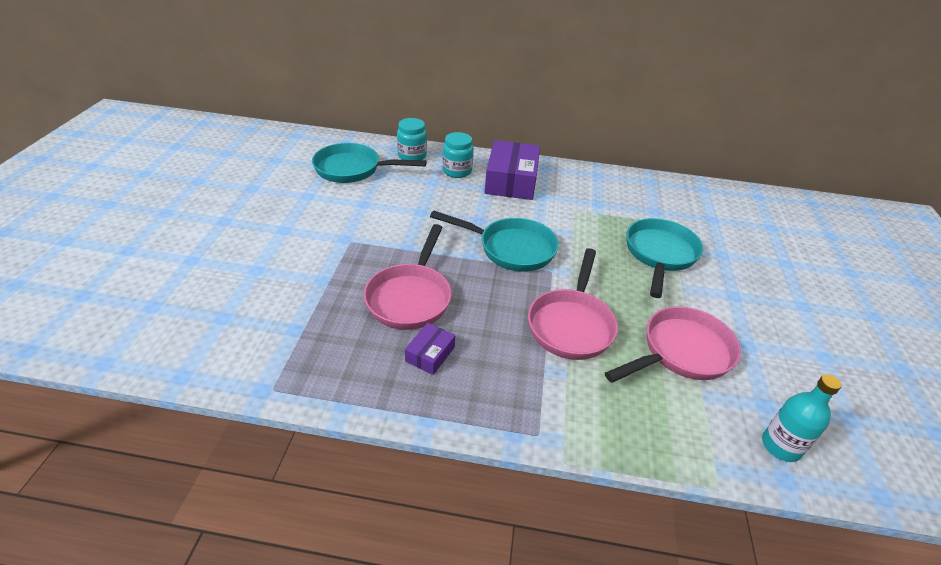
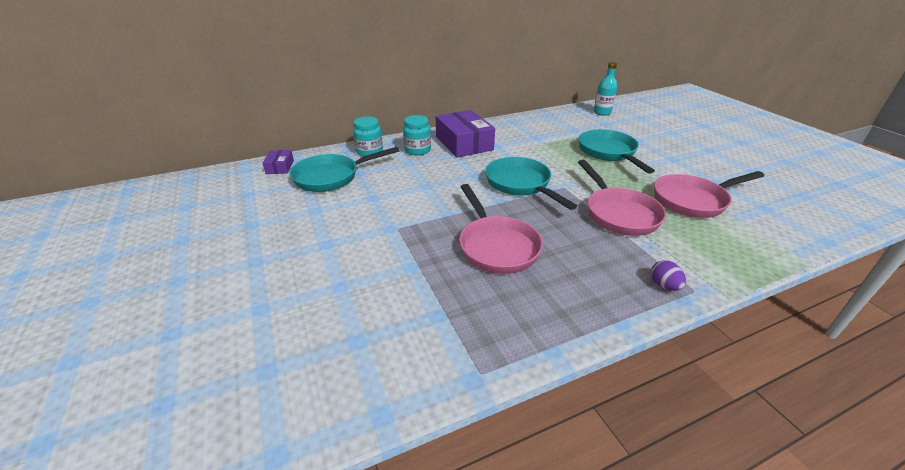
camera: 30 degrees left, 5 degrees down
(430, 354) = (562, 277): purple box -> purple box (280, 167)
(511, 249) = (520, 184): turquoise pan -> turquoise pan turned 105 degrees counterclockwise
(514, 413) = (664, 285): none -> purple egg
(681, 352) = (693, 200): pink pan -> pink pan turned 135 degrees counterclockwise
(781, 446) = (801, 225): turquoise bottle -> turquoise bottle (602, 112)

